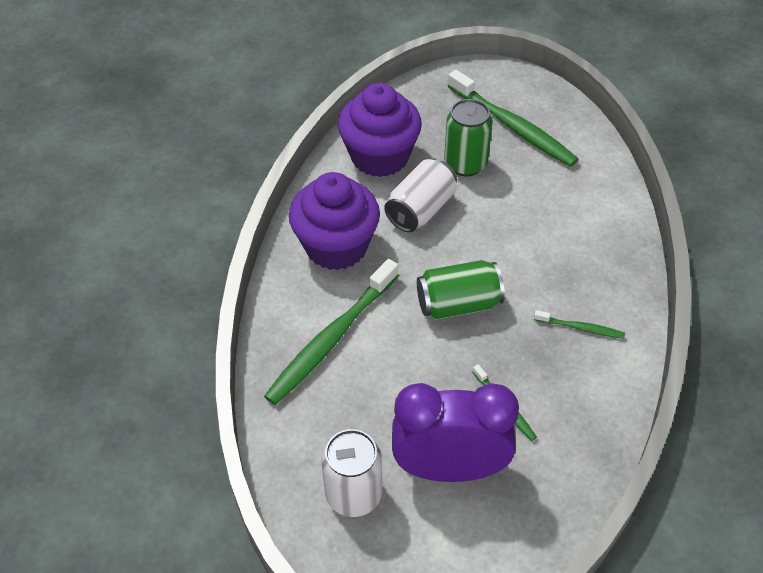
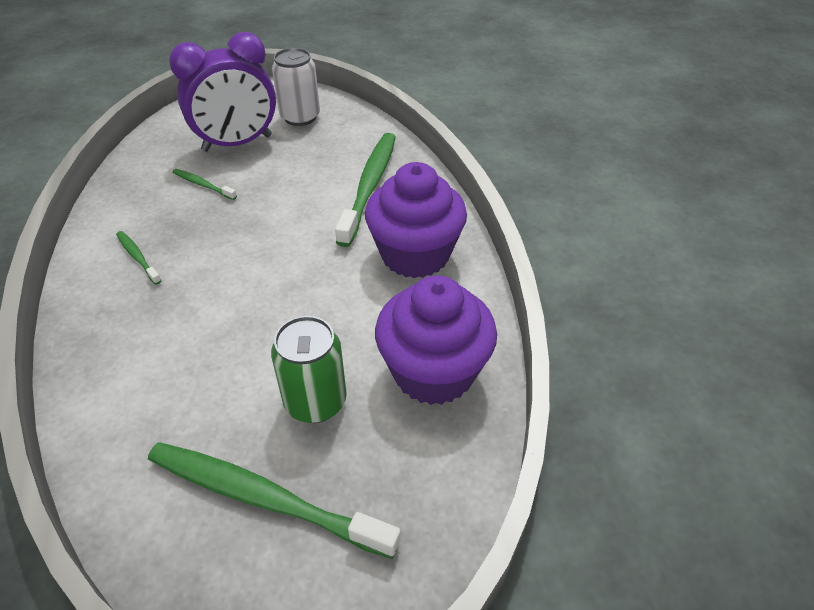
camera: 155 degrees right, 5 degrees down
(421, 210) = (346, 320): white can -> none
(458, 304) = (267, 242): green can -> none
(581, 328) = (137, 257): green toothbrush -> green toothbrush turned 60 degrees clockwise

